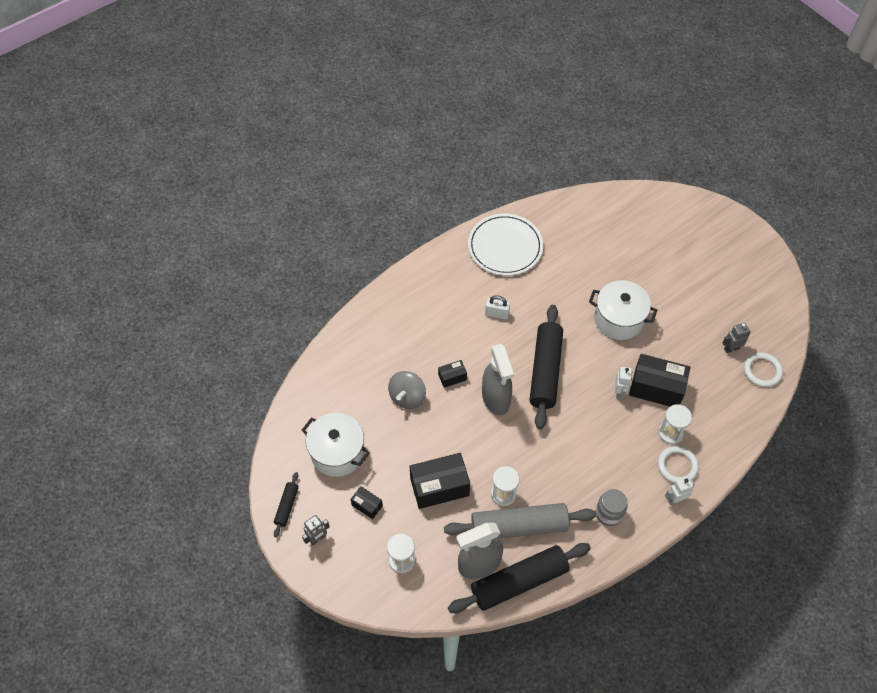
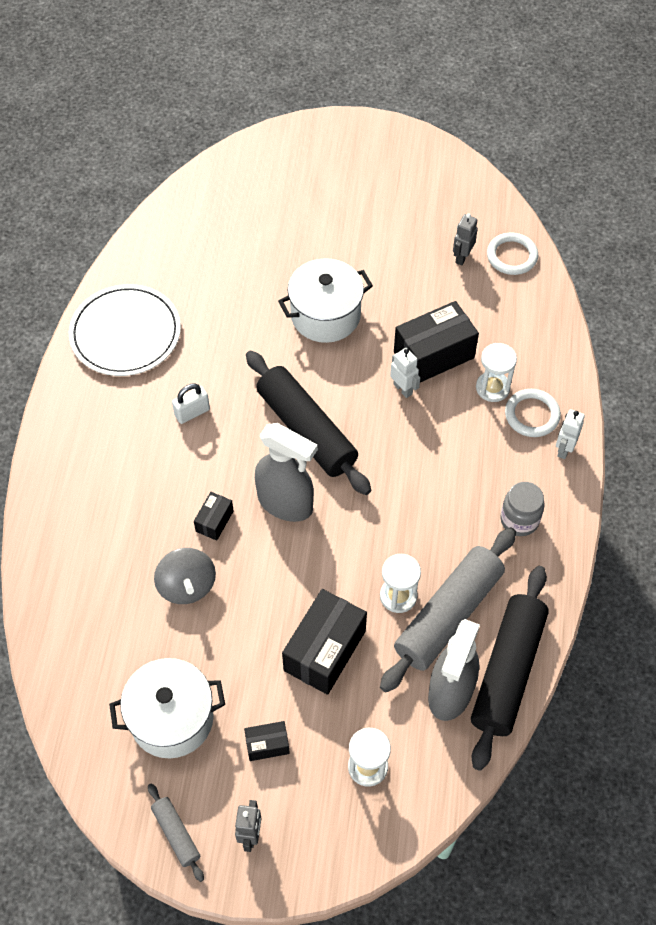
camera: 45 degrees left, 0 degrees up
(287, 506) = (176, 834): black rolling pin -> grey rolling pin

